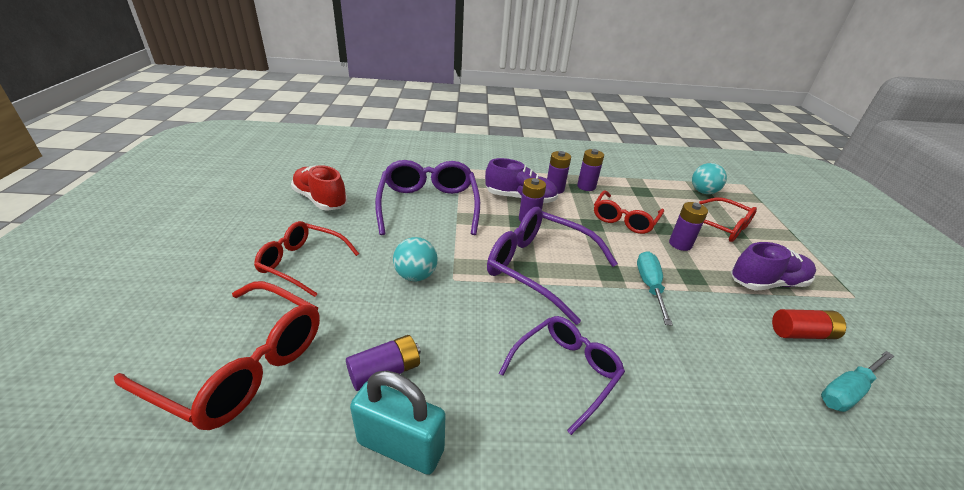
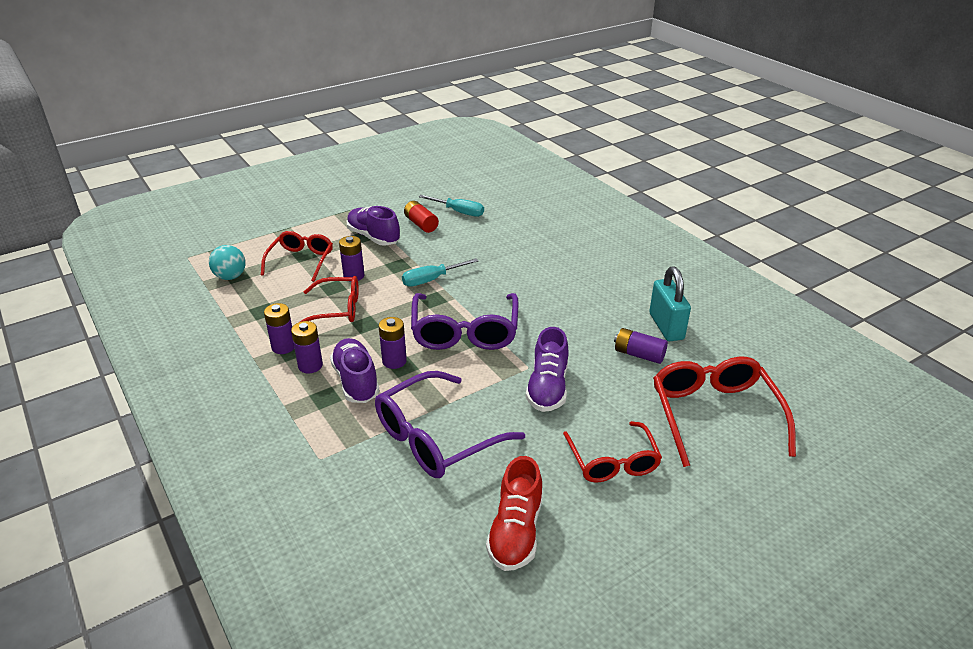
camera: 120 degrees left, 0 degrees up
(415, 275) = (547, 388): turquoise ball -> purple shoe
(565, 371) = (553, 293): purple glasses -> none

